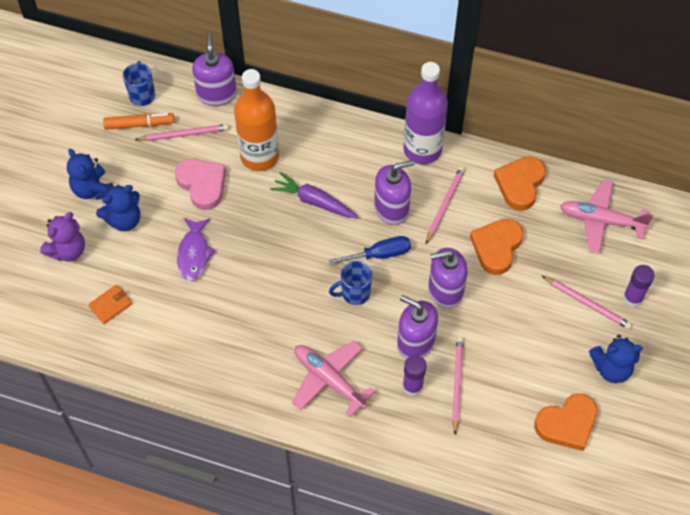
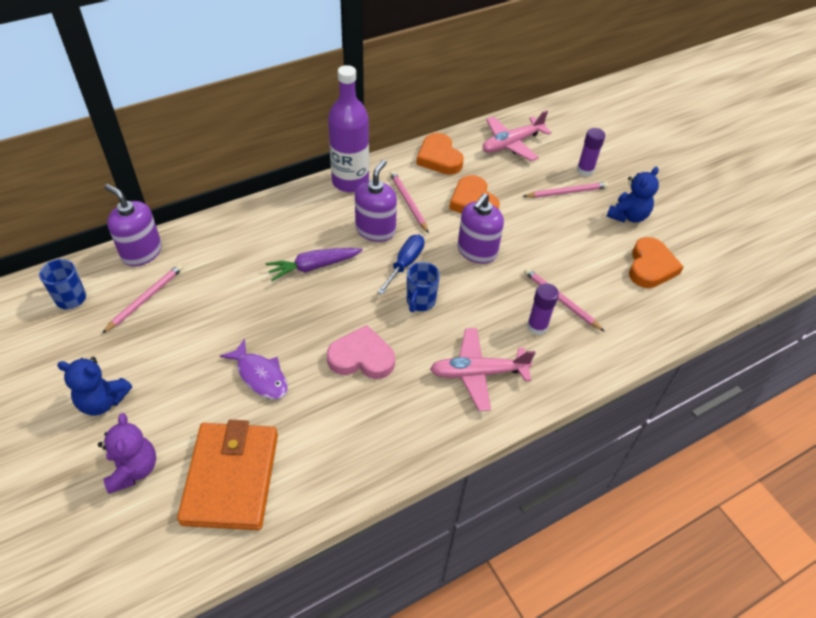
camera: 50 degrees left, 10 degrees down
(110, 305) = (231, 478): orange wallet -> orange wallet, size x2.41
(124, 220) = (163, 401): blue teddy bear -> none
(139, 124) = (93, 320): orange marker -> none
(202, 184) = (206, 322): pink heart -> pink heart (361, 357)
(259, 156) = (232, 268): orange bottle -> none
(415, 342) = (501, 297): purple soap dispenser -> none

